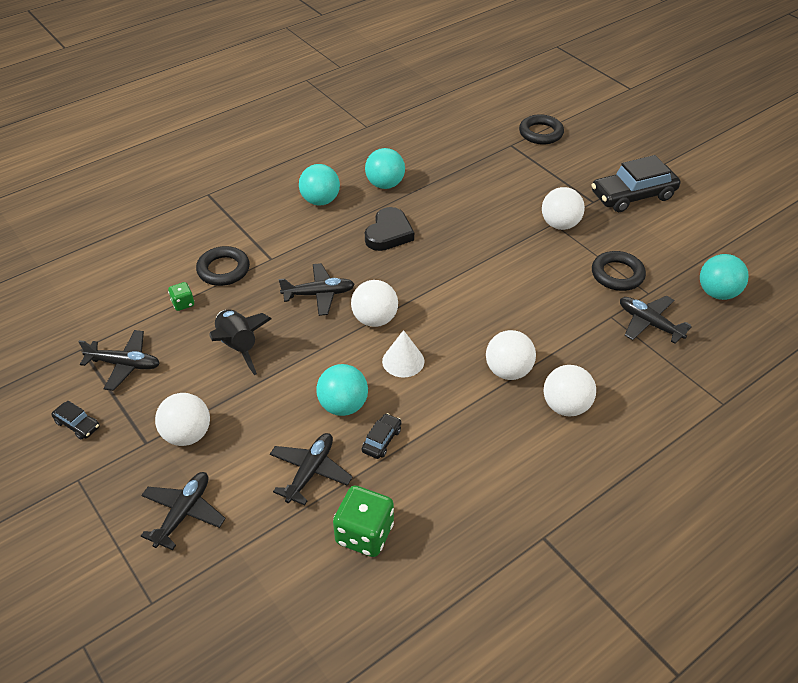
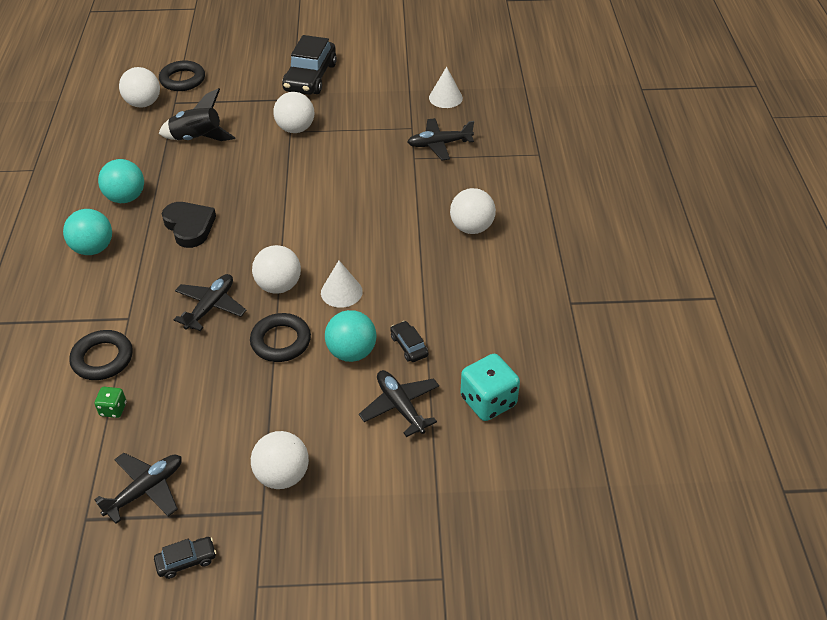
camera: 55 degrees left, 0 degrees up
(183, 513) = (368, 515): black plane -> none
(238, 346) = (214, 391): black rocket -> black rocket (197, 138)
(364, 534) = (488, 401): green dice -> turquoise dice
(508, 371) = (411, 239): white ball -> white ball (143, 103)
(617, 274) = (378, 131): black ring -> black ring (281, 341)
(717, 293) = (445, 98): turquoise ball -> white cone

